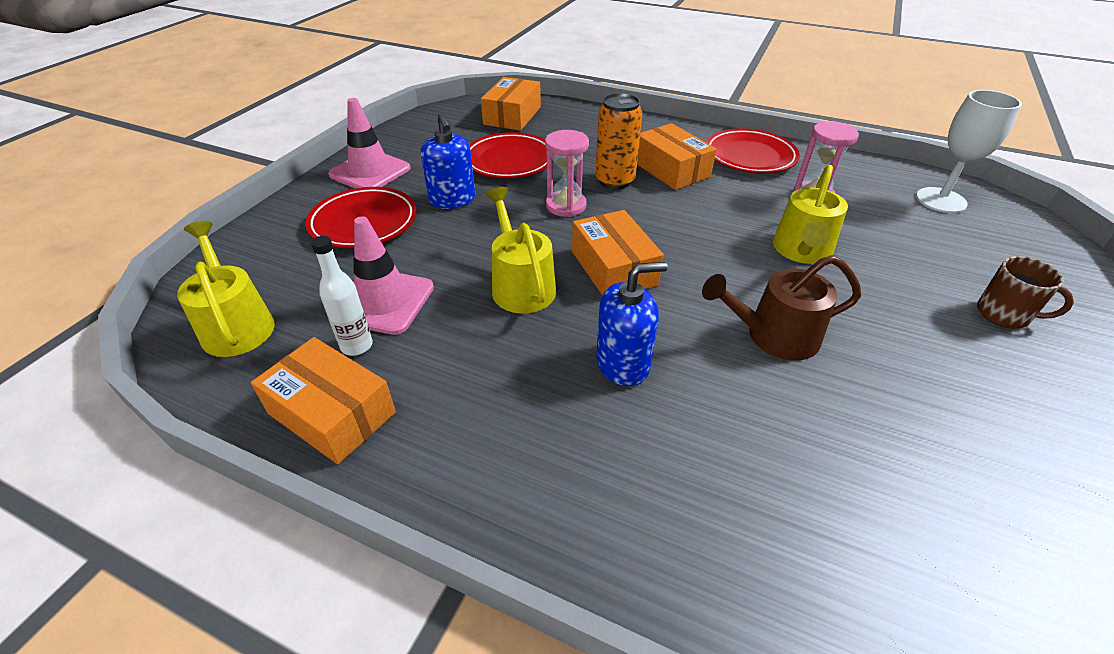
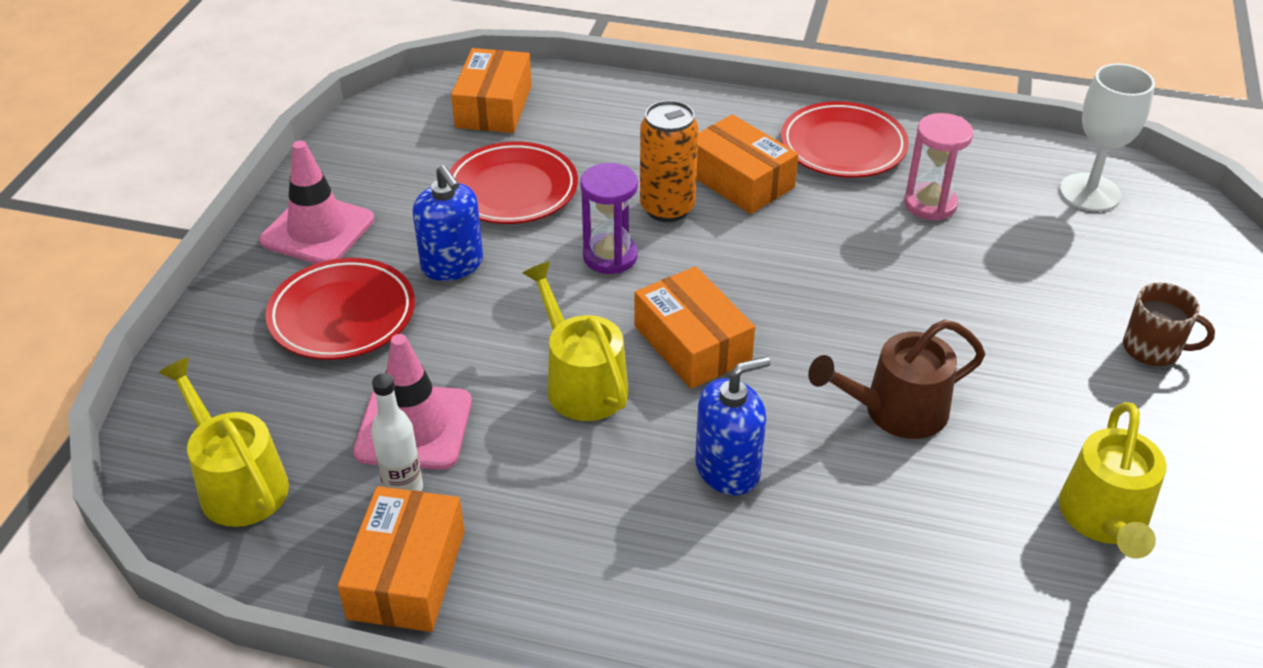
camera: 10 degrees left, 0 degrees up
(332, 413) = (407, 574): orange box -> orange box turned 75 degrees clockwise
(566, 206) = (610, 256): pink hourglass -> purple hourglass
(801, 250) = (921, 290): yellow watering can -> yellow watering can (1104, 518)

